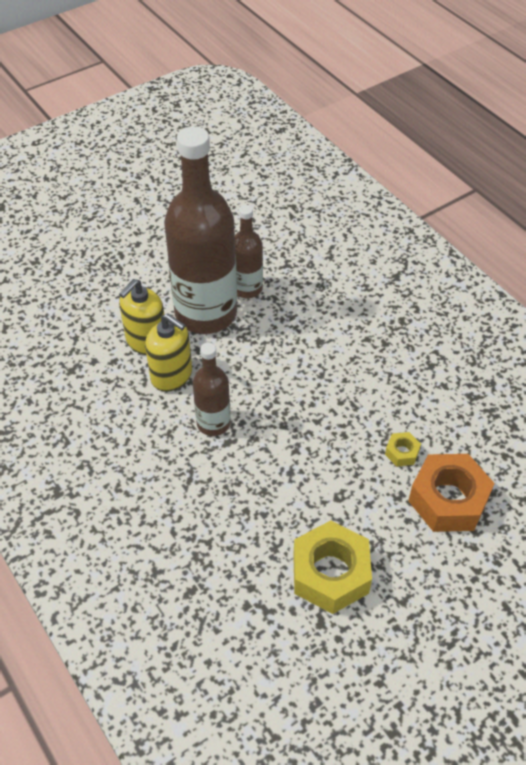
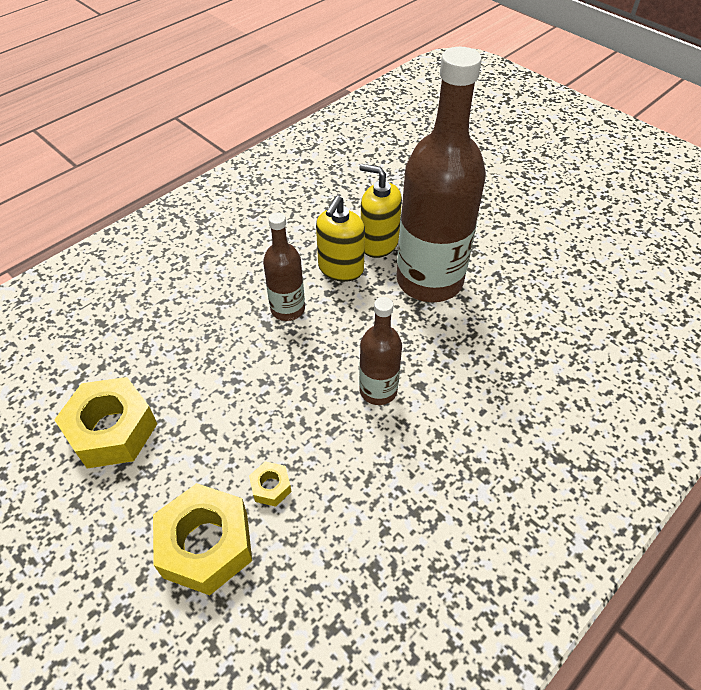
camera: 80 degrees right, 0 degrees up
(247, 288) = (477, 309): brown bottle -> brown bottle (378, 390)
(448, 500) = (206, 545): orange nut -> yellow nut

